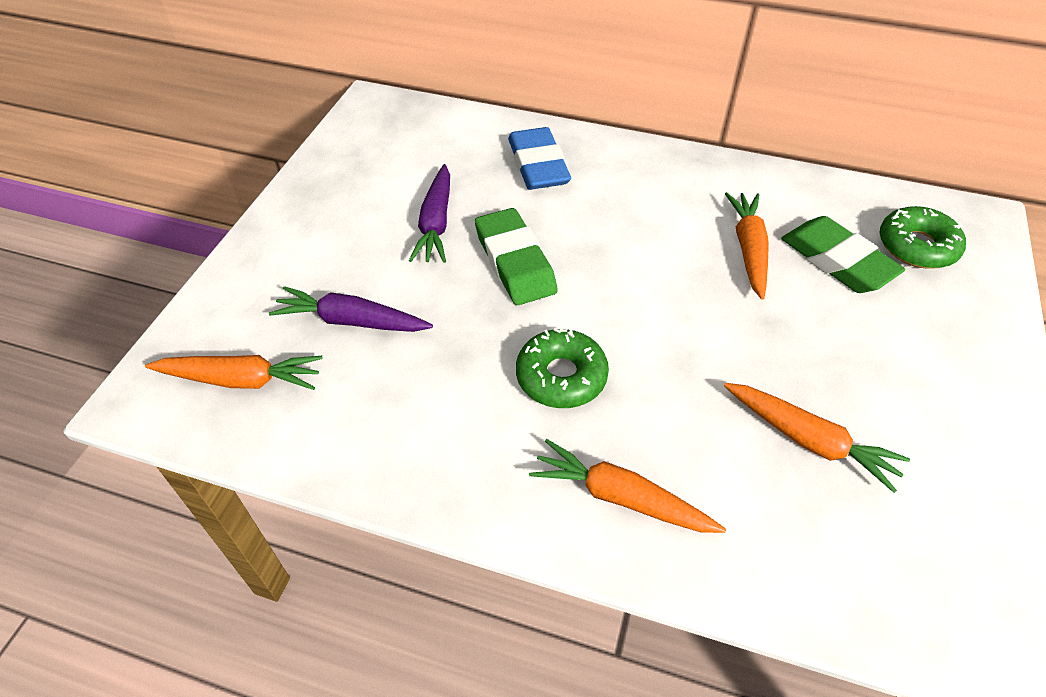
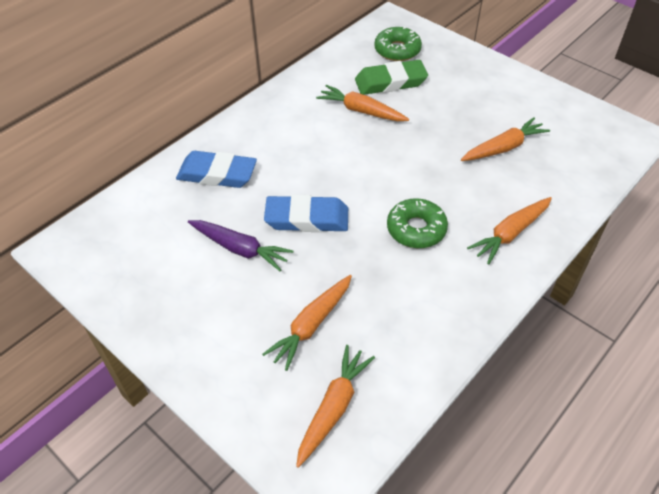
camera: 65 degrees left, 0 degrees up
(352, 321) = (311, 325): purple carrot -> orange carrot
(515, 262) = (307, 218): green eraser -> blue eraser

